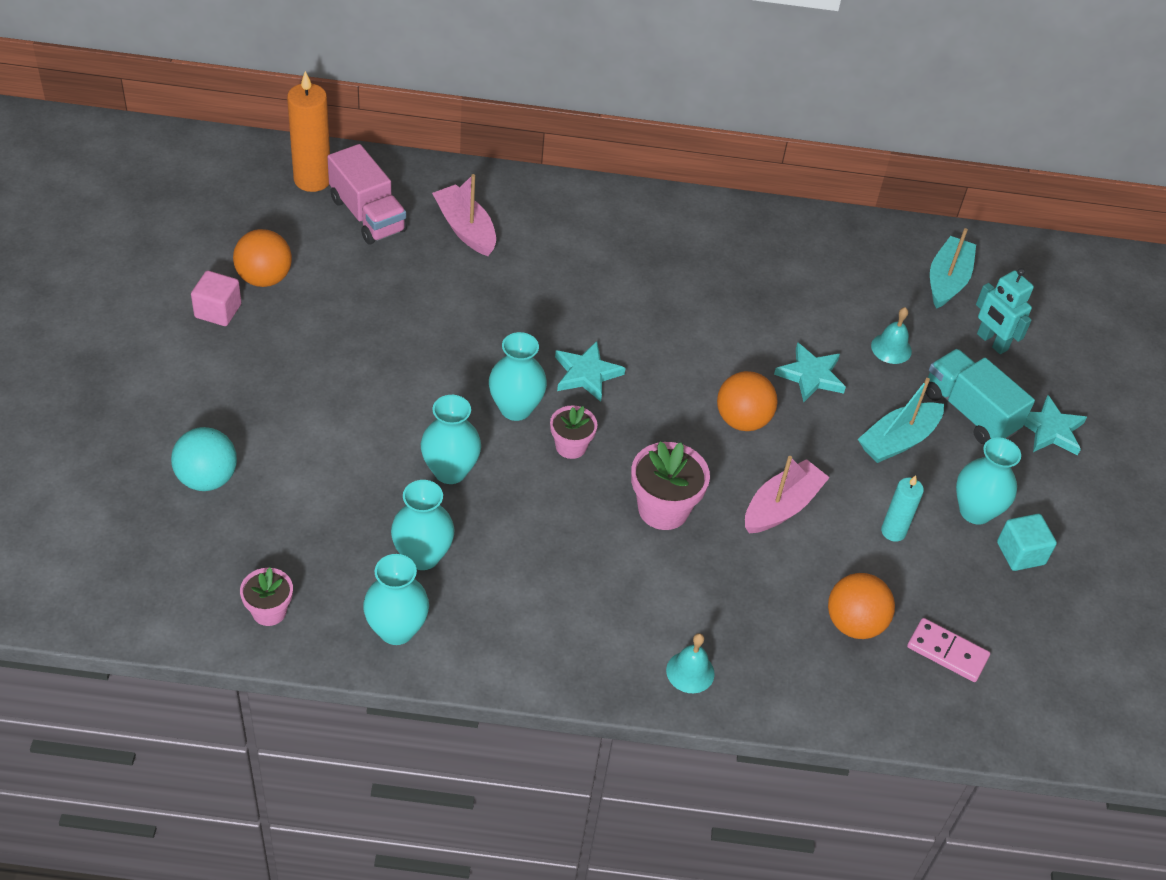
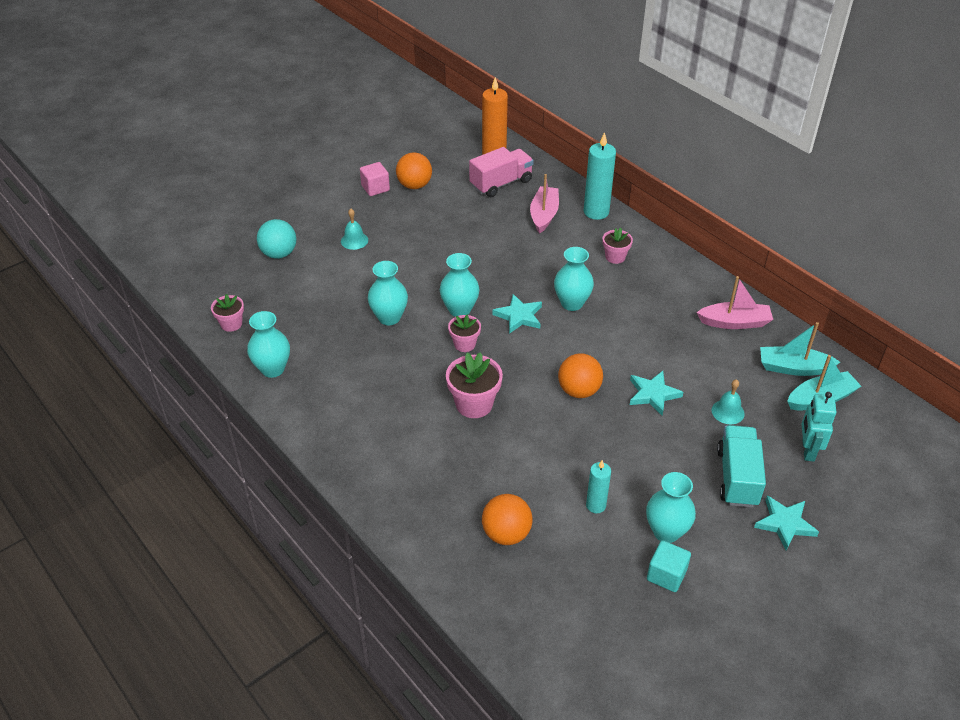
camera: 50 degrees right, 5 degrees down
(367, 215) = (501, 183): pink truck -> pink truck turned 135 degrees counterclockwise
(422, 556) = (326, 346): turquoise vase -> turquoise vase (572, 303)
(517, 191) = (596, 212): none -> turquoise candle
(600, 237) = (615, 257): none -> pink flower pot
(690, 672) = (383, 489): turquoise bell -> turquoise bell (354, 240)
(781, 507) = (543, 447): pink boat -> pink boat (734, 322)
(898, 440) = (665, 462): turquoise boat -> turquoise boat (793, 368)
(947, 652) = (543, 590): pink domino -> none

